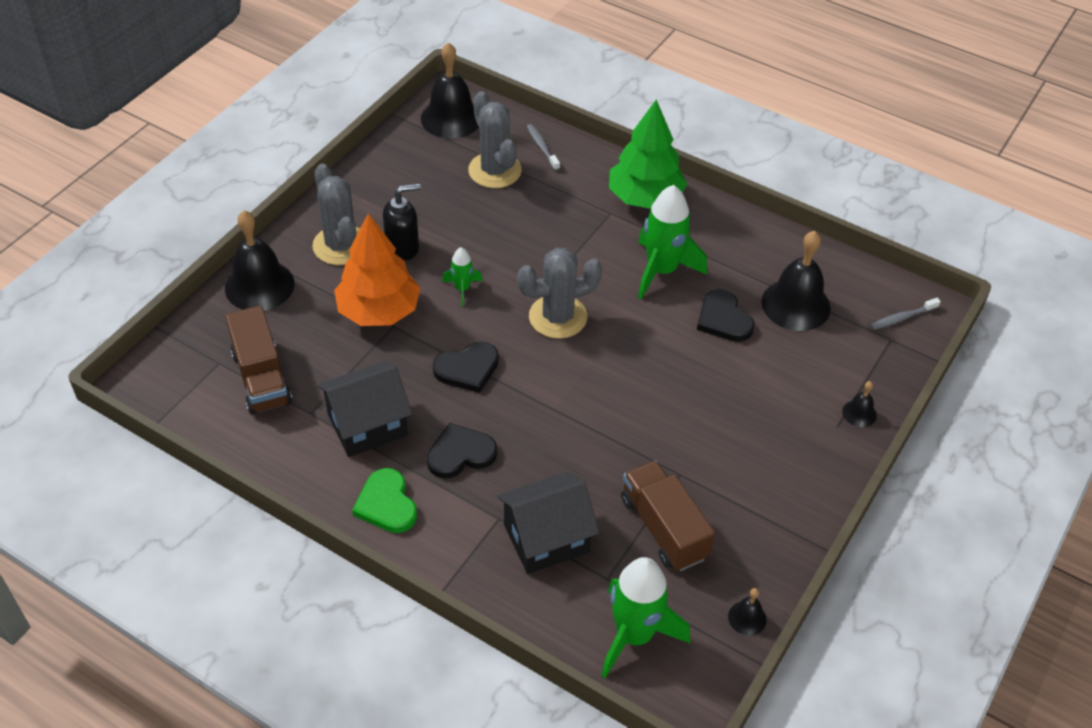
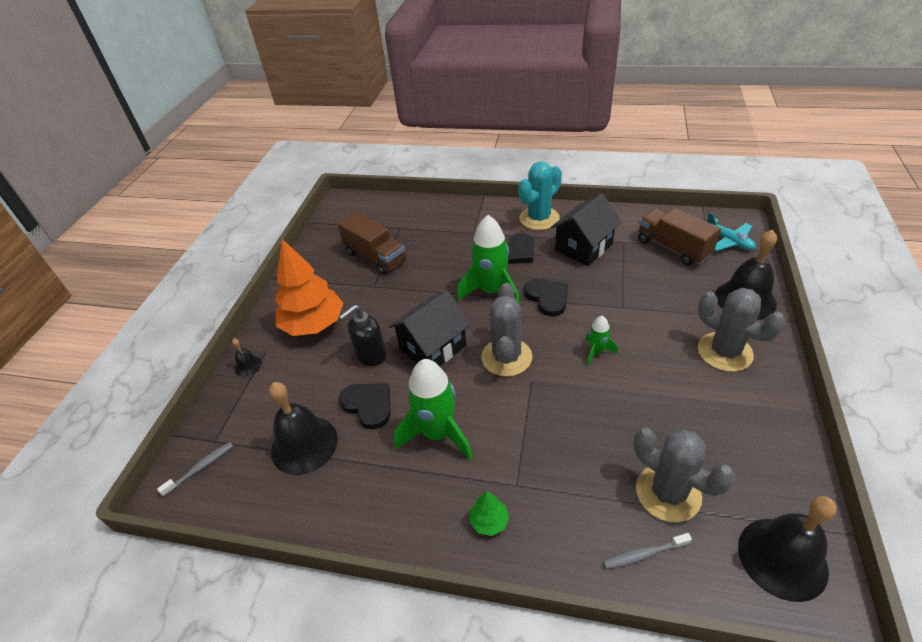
camera: 165 degrees right, 5 degrees down
(187, 361) = (728, 241): none -> turquoise plane
(379, 311) = (642, 313): orange tree -> orange tree (313, 324)
(386, 504) = (539, 218): green heart -> turquoise cactus
(403, 247) = (674, 369): black soap dispenser -> black soap dispenser (371, 355)
(467, 369) = (547, 298): black heart -> black heart turned 105 degrees clockwise
(542, 147) = (644, 554): grey toothbrush -> grey toothbrush turned 120 degrees clockwise
(546, 538) = (441, 232): black house -> black house (433, 347)
(558, 317) = (506, 357): grey cactus -> grey cactus turned 45 degrees counterclockwise
(634, 635) = (377, 212): green rocket -> green rocket (491, 291)
(645, 198) = (489, 521): green tree -> green tree, size x0.43
(747, 618) = (318, 236): black bell -> none

